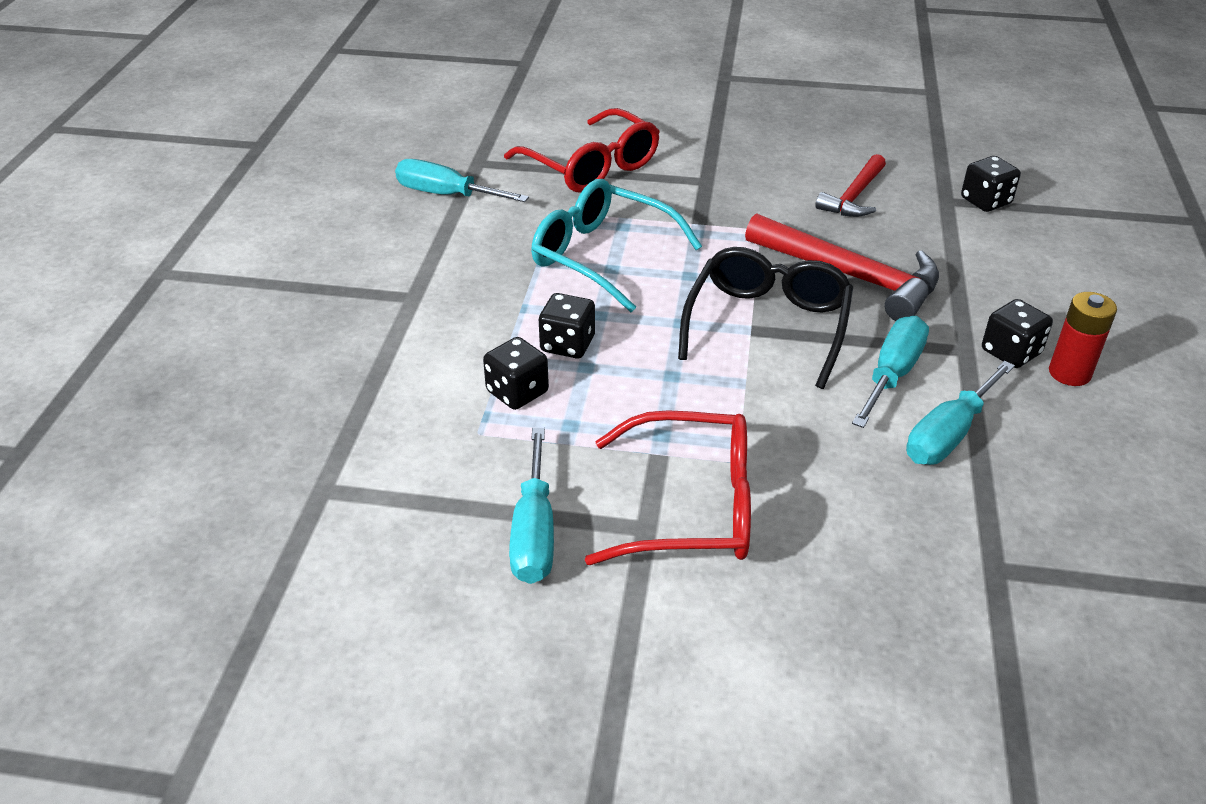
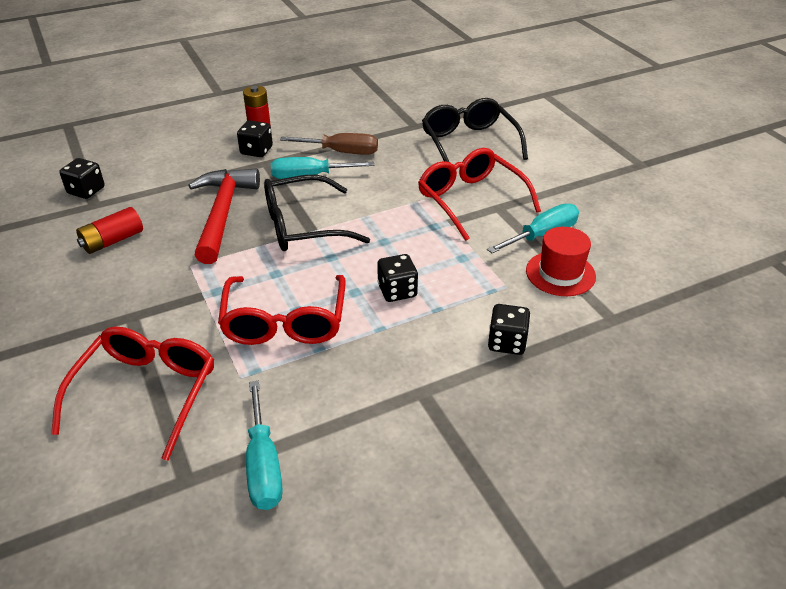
camera: 125 degrees left, 0 degrees up
(444, 497) = (560, 273): none -> red hat
(517, 392) = (459, 289): black dice -> black dice (507, 342)
(602, 256) = (285, 322): turquoise glasses -> red glasses
(854, 196) = (113, 241): red hammer -> red battery
(875, 609) = (469, 143): none -> black glasses
(948, 434) = (342, 152): turquoise screwdriver -> brown screwdriver

